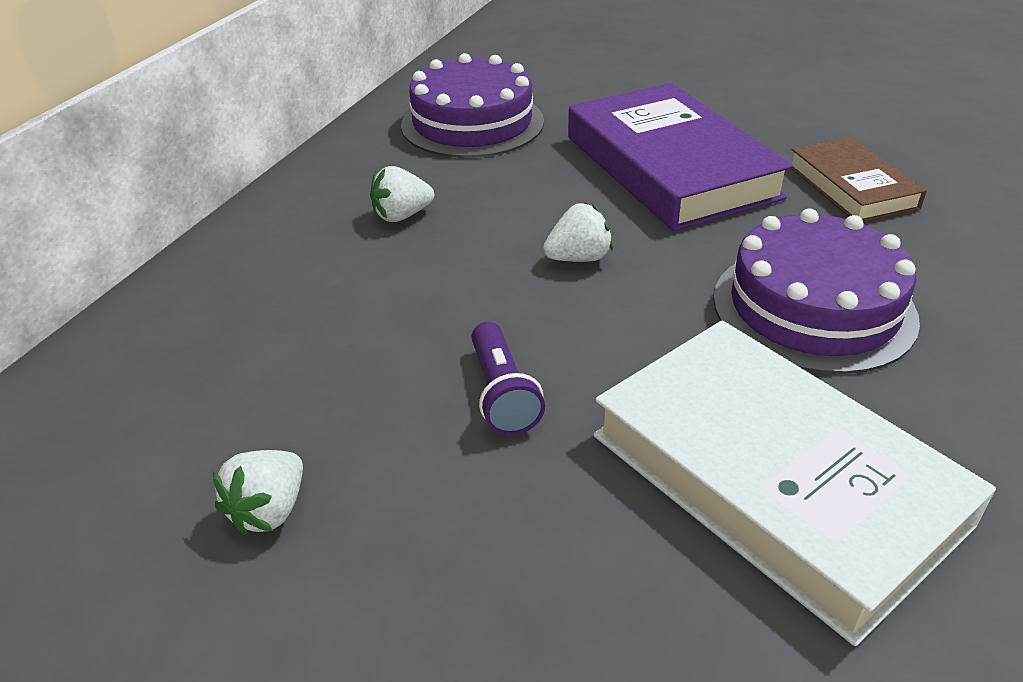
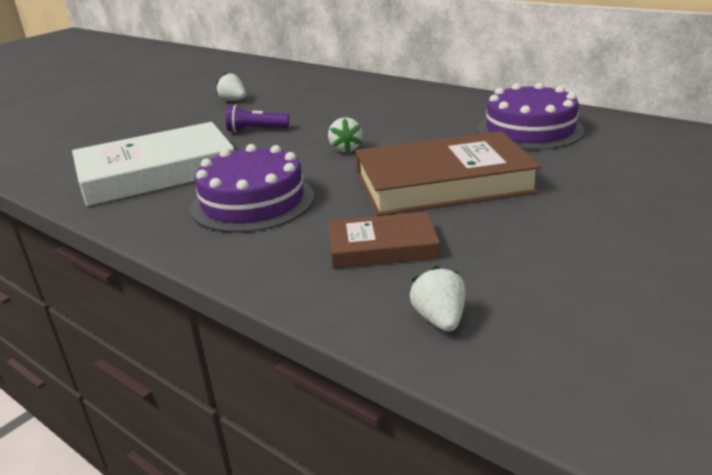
camera: 105 degrees right, 10 degrees down
(402, 216) = (413, 114): white strawberry -> white strawberry (439, 319)
(670, 167) = (443, 183): purple book -> brown book

